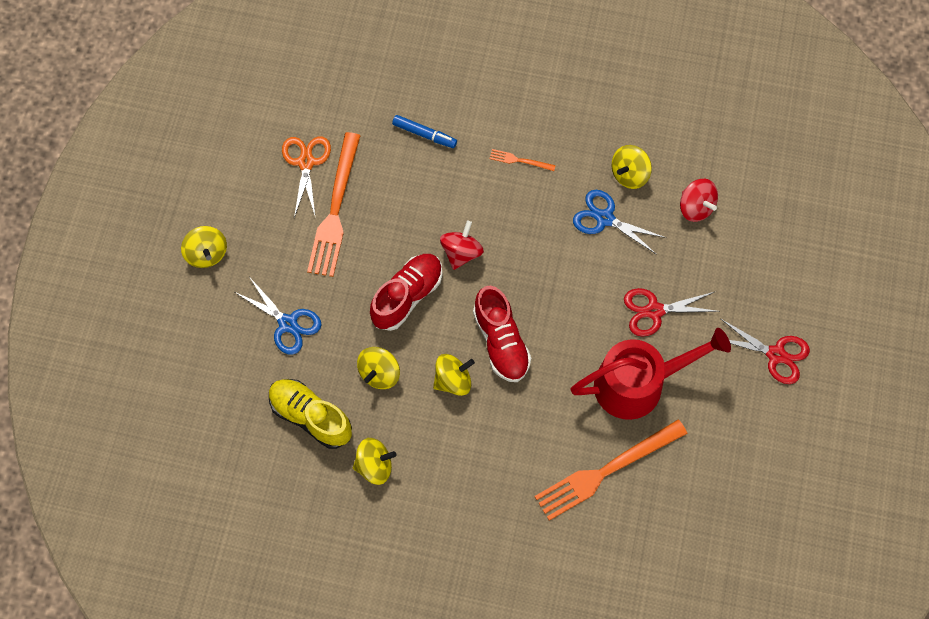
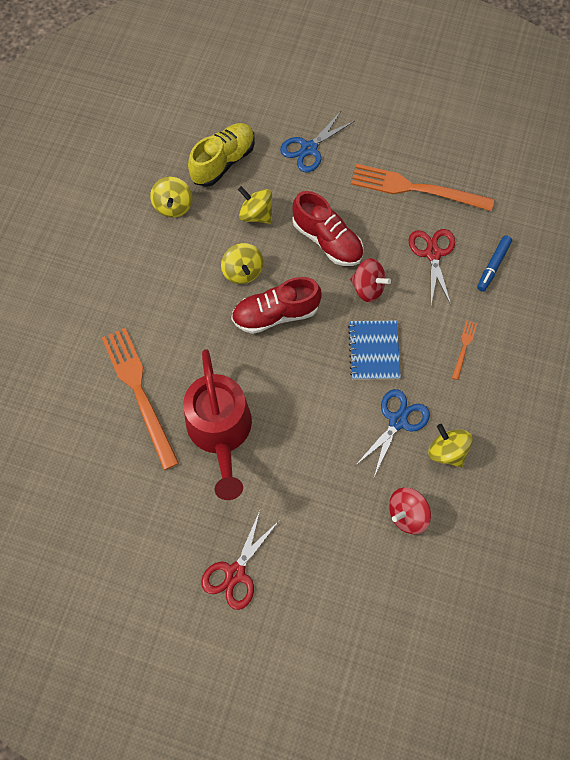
camera: 95 degrees right, 0 degrees up
(207, 253) = (378, 93): yellow spinning top -> none
(306, 162) = (464, 168): orange scissors -> none
(532, 243) = (374, 351): none -> blue notebook
(654, 311) = (294, 457): red scissors -> red scissors (433, 254)

